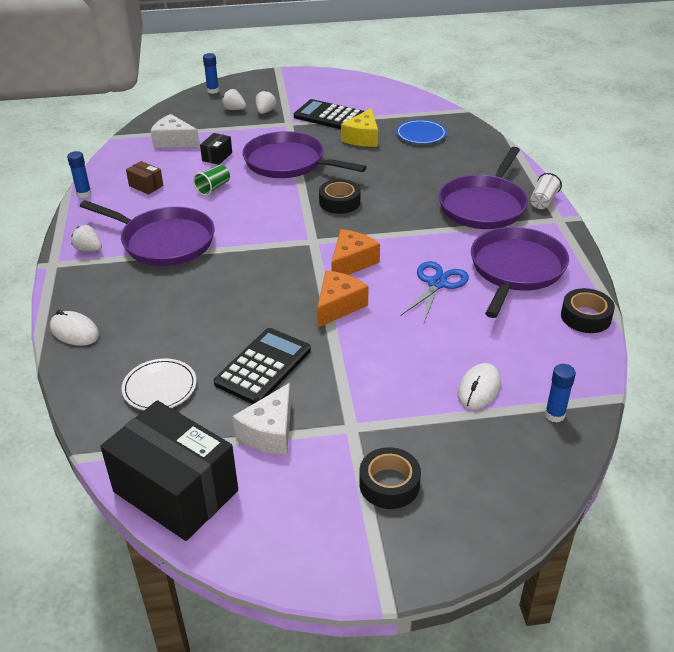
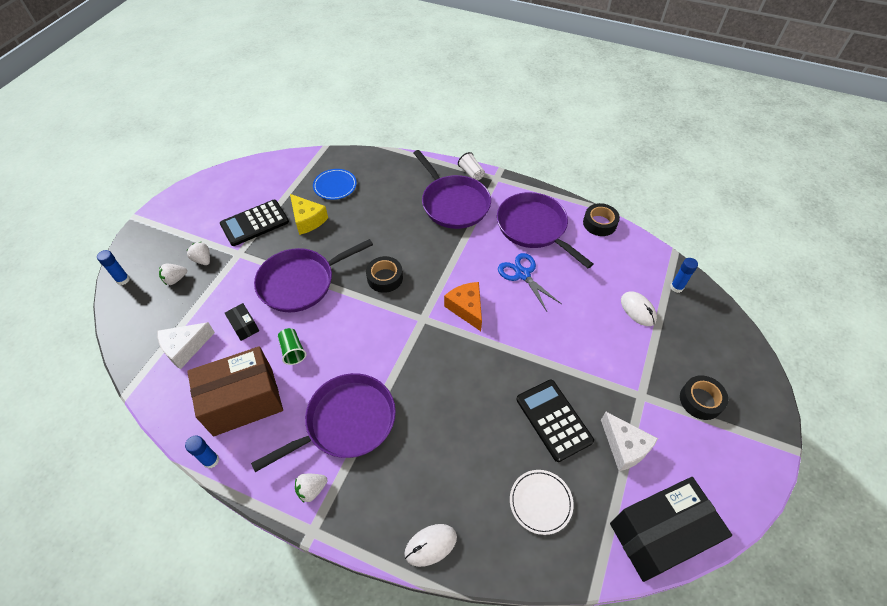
camera: 60 degrees left, 15 degrees up
(146, 186) = (243, 401): brown box -> brown box, size x2.38
(338, 306) = (512, 341): orange cheese -> none

